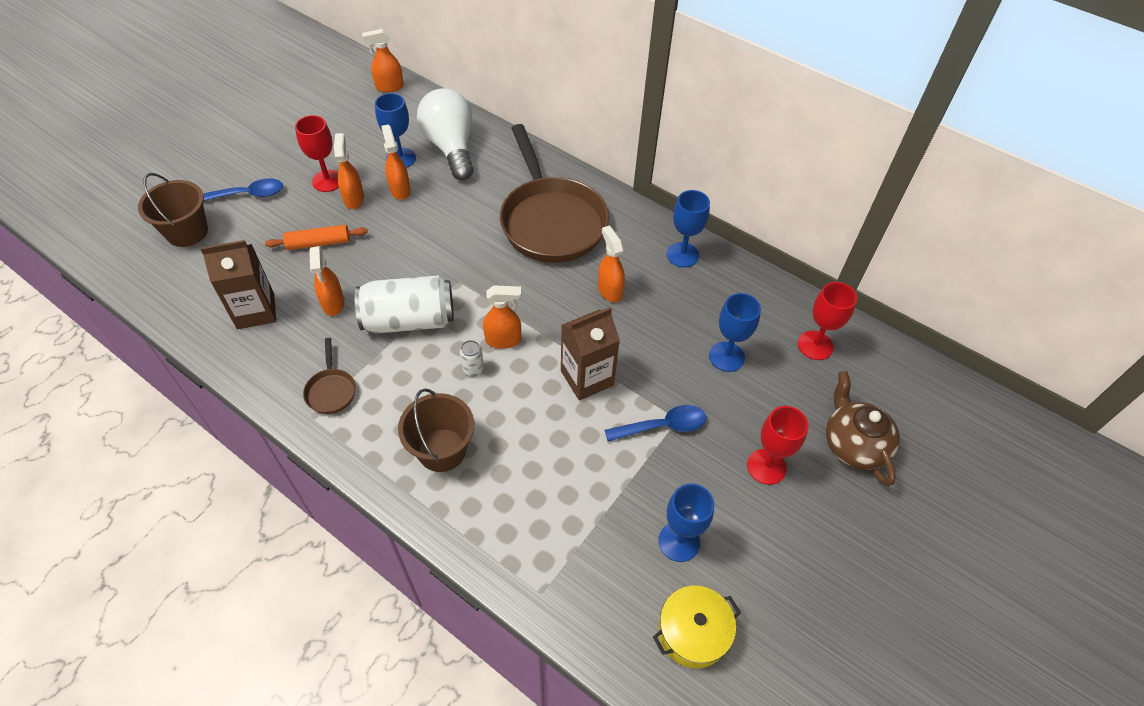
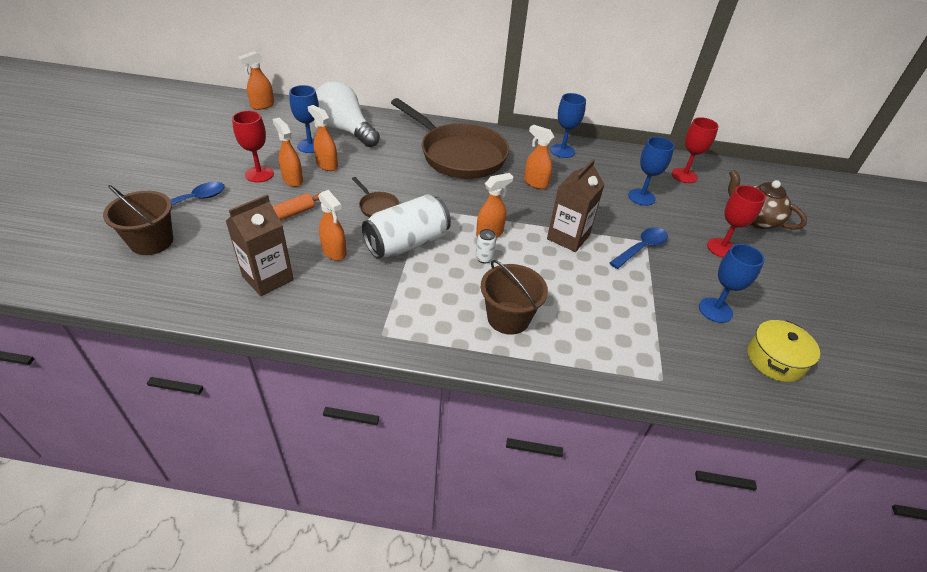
camera: 30 degrees left, 10 degrees down
(331, 390) = (384, 311): brown pan -> brown pan (377, 207)

